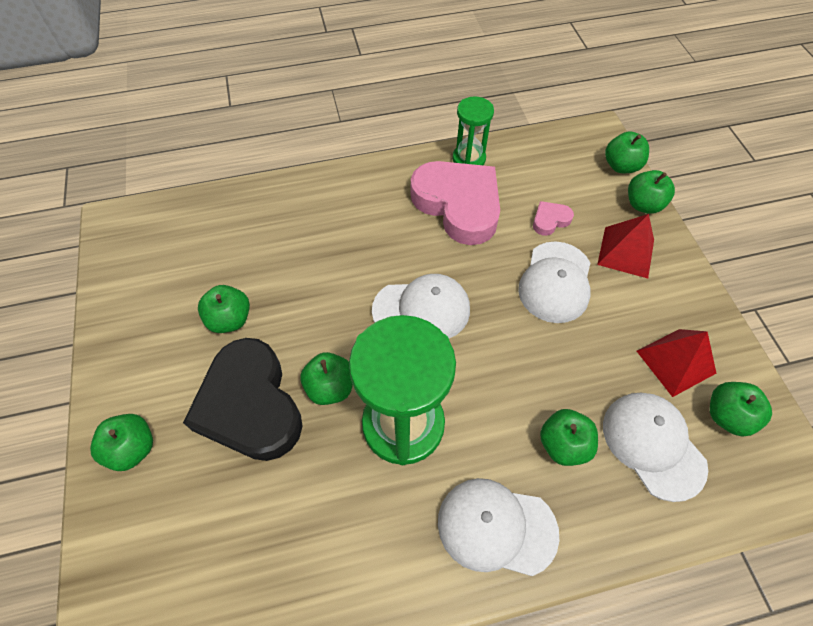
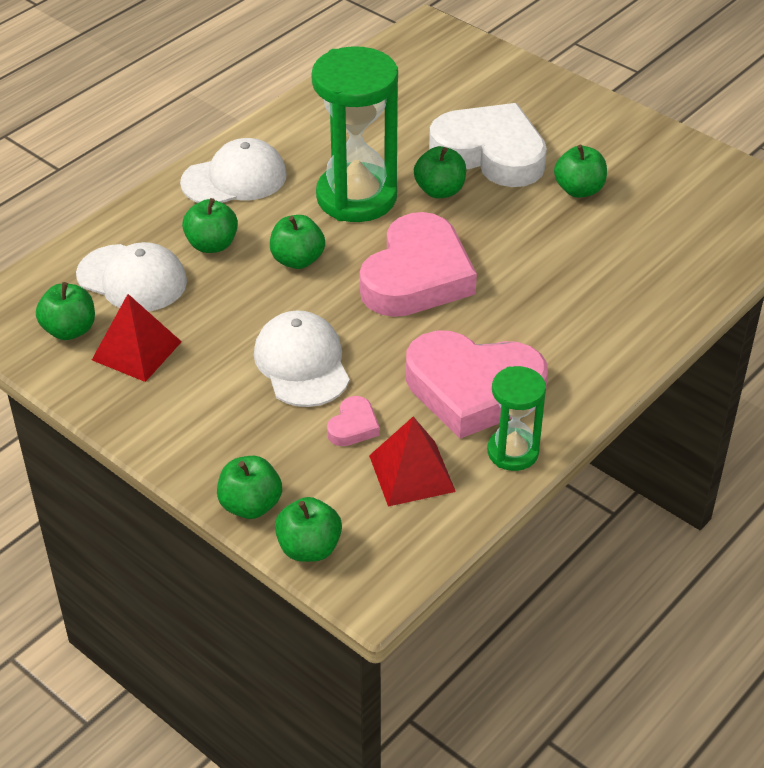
camera: 145 degrees right, 15 degrees down
(133, 448) = (544, 98): green apple -> green apple (297, 260)
(250, 405) = (490, 153): black heart -> white heart
(421, 309) = (417, 276): white cap -> pink heart
(626, 252) = (241, 434): red pyramid -> red pyramid (411, 473)

